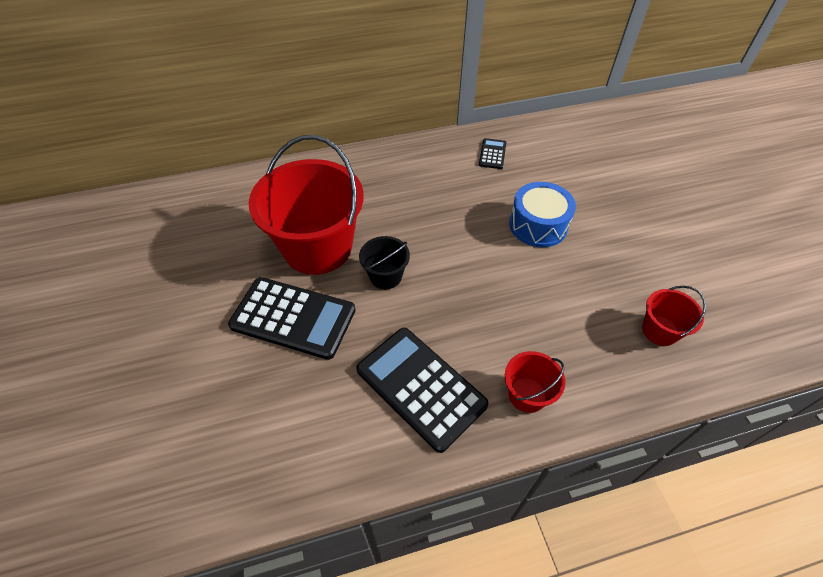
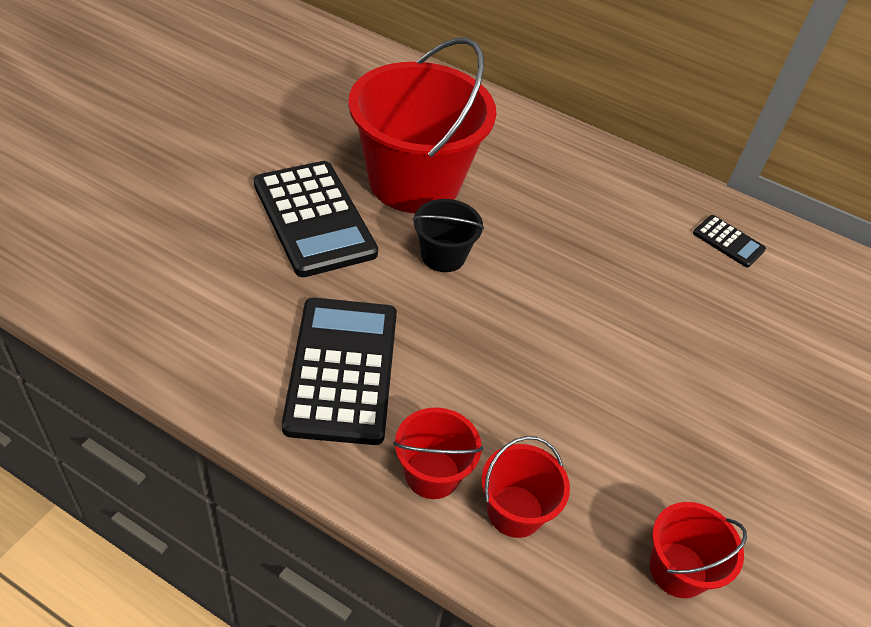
camera: 40 degrees right, 5 degrees down
(492, 154) = (728, 242): black calculator -> black calculator turned 75 degrees clockwise
(538, 225) = (680, 347): blue drum -> none
(579, 373) = (515, 511): none -> red bucket

